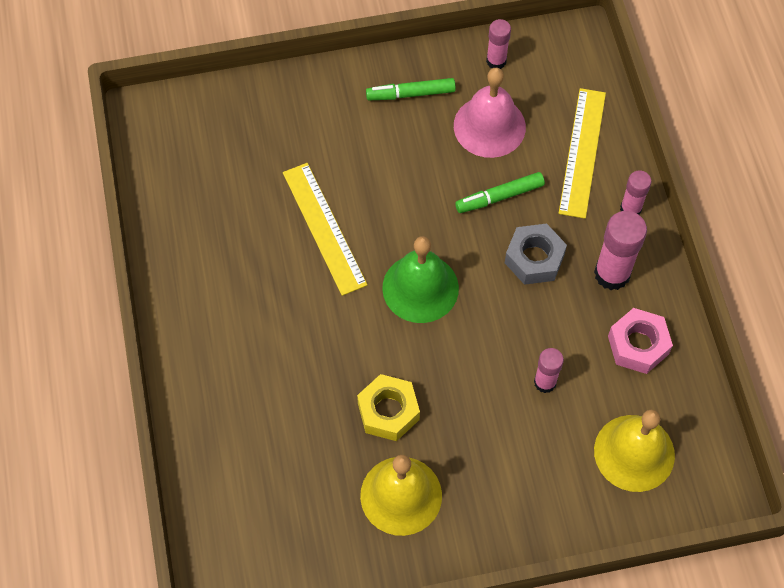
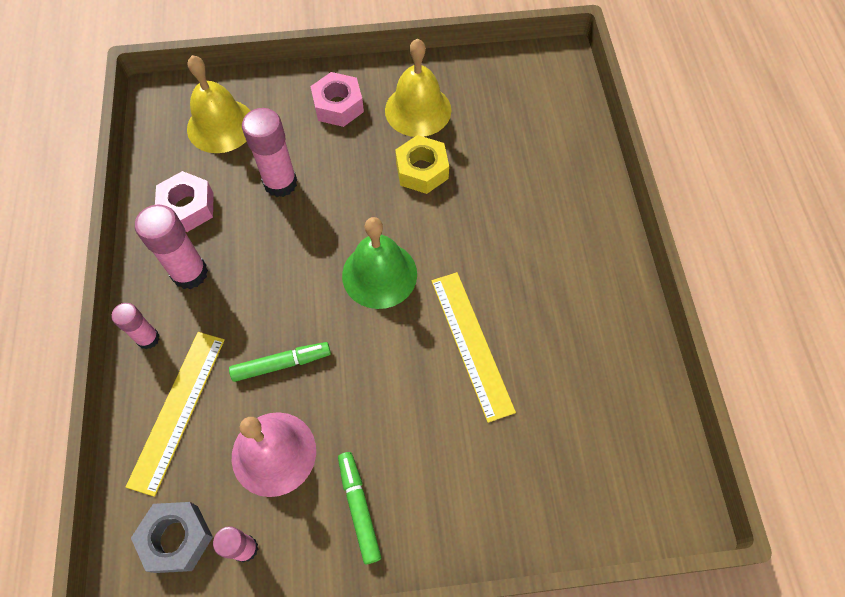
camera: 175 degrees left, 0 degrees up
(410, 94) = (359, 508): green marker -> green marker turned 105 degrees counterclockwise
(499, 493) = (338, 106): none -> pink nut
(534, 259) = (261, 294): grey nut -> grey nut (177, 538)
(545, 382) = (280, 183): pink glue stick -> pink glue stick, size x1.65

